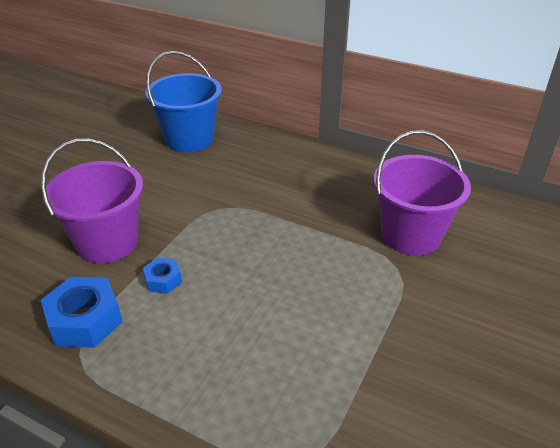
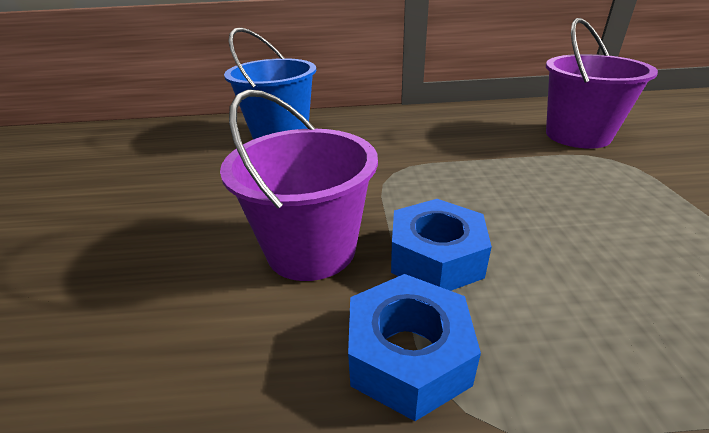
camera: 30 degrees left, 5 degrees down
(163, 280) = (436, 258): blue nut -> blue nut, size x1.82

